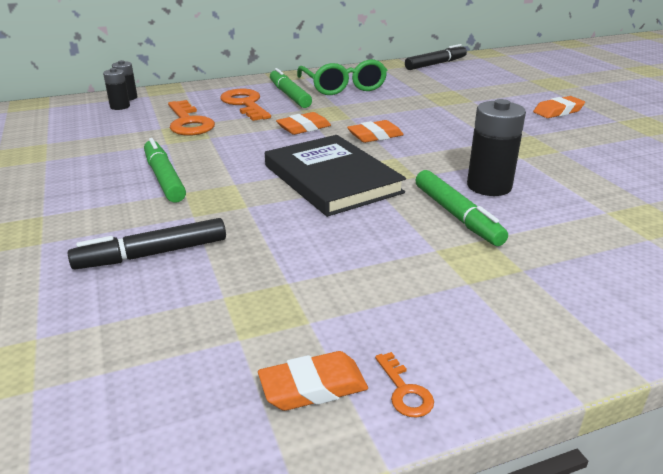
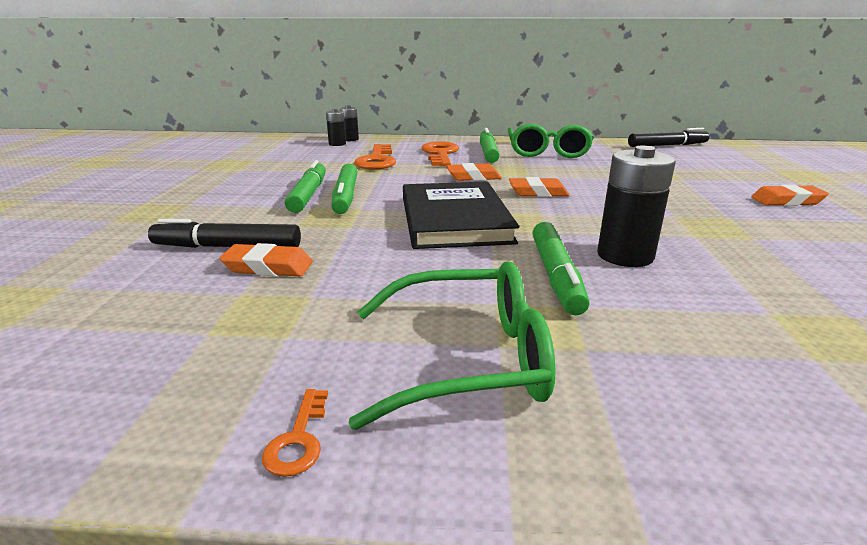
camera: 25 degrees right, 5 degrees down
(205, 173) = (346, 196): none -> green marker
(313, 387) = (213, 401): orange eraser -> orange eraser (268, 267)
(457, 300) = (467, 359): none -> green glasses

